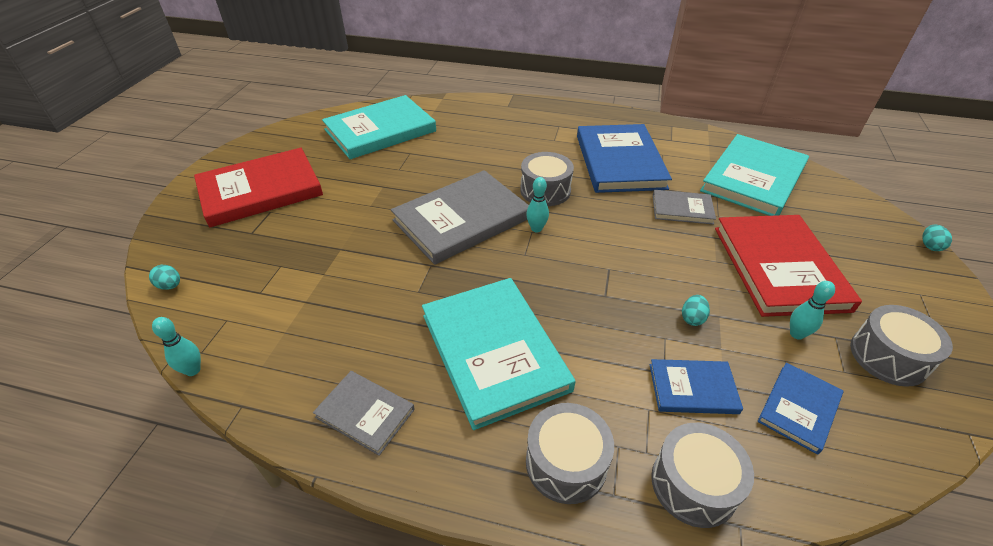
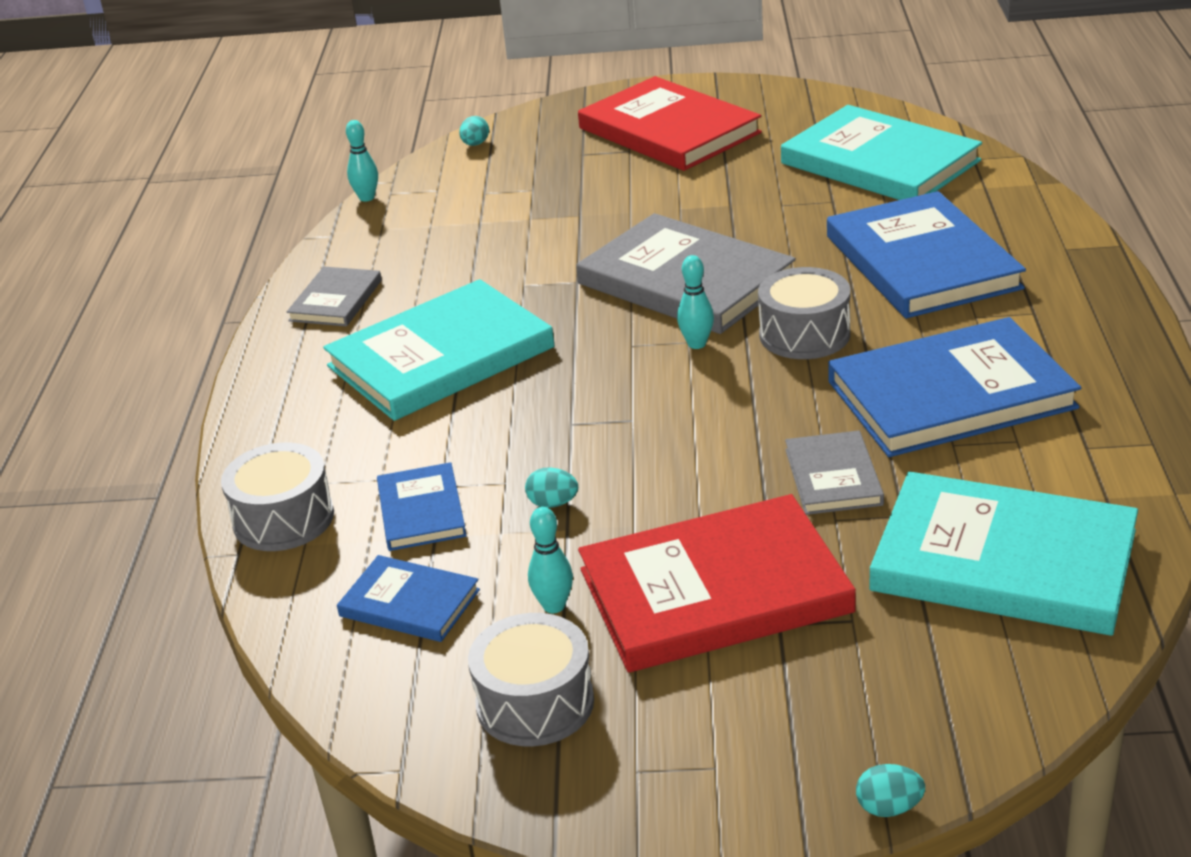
camera: 80 degrees right, 10 degrees down
(494, 142) = (921, 262): none -> blue book
(566, 463) = (297, 430): grey drum -> none

